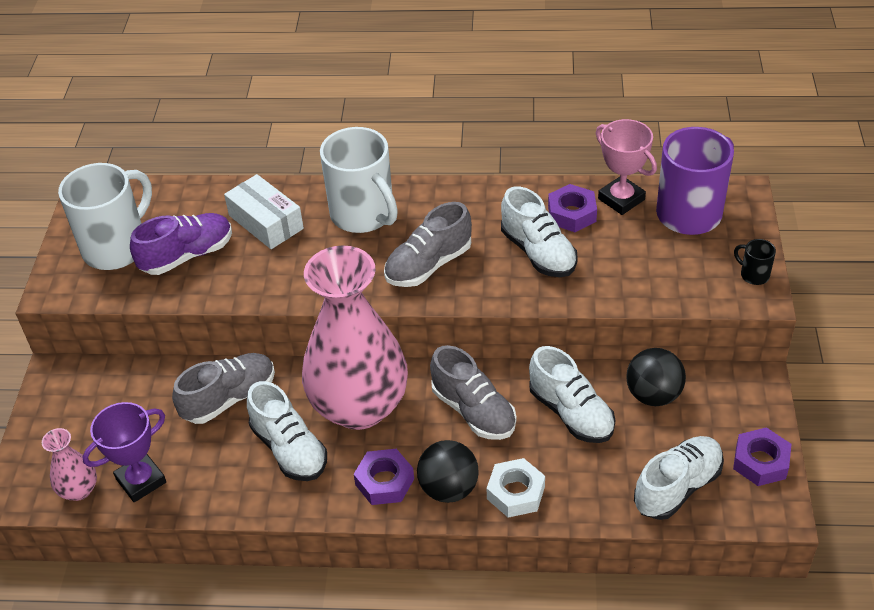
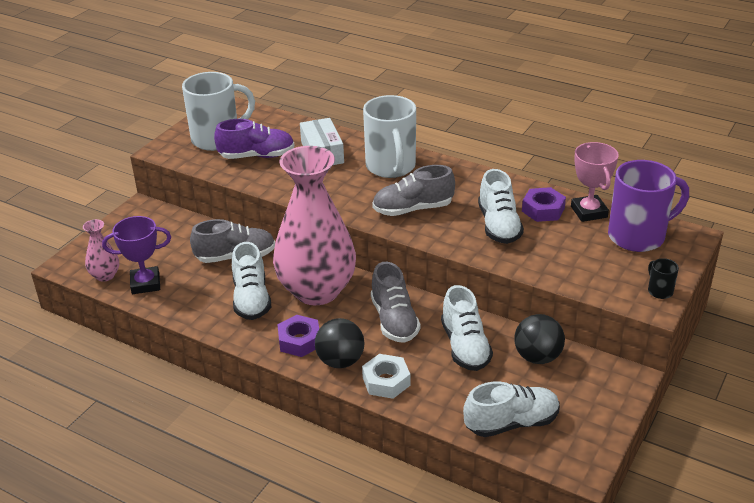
camera: 25 degrees right, 10 degrees down
(760, 462) = (592, 431): purple nut -> none

